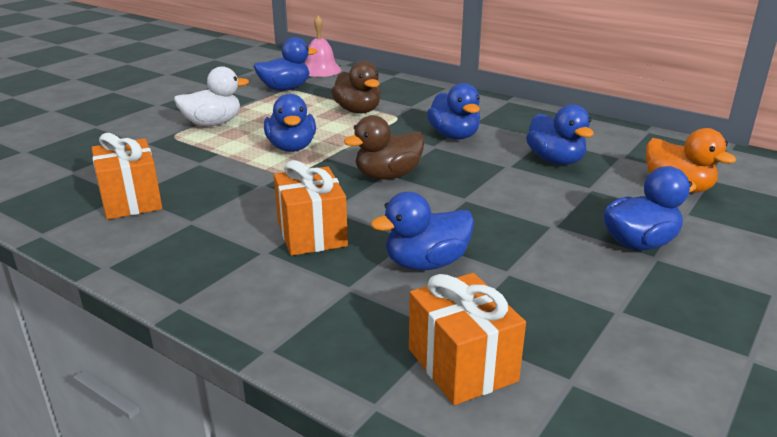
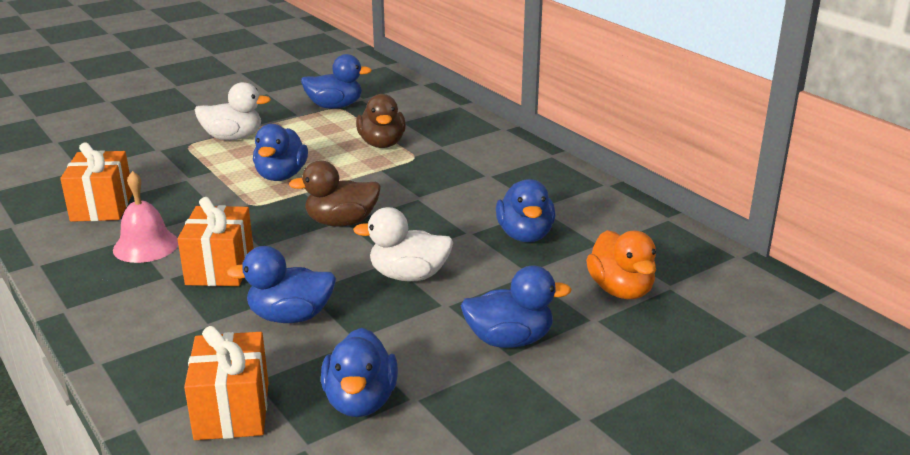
camera: 20 degrees right, 0 degrees up
(320, 70) = (390, 88): pink bell -> pink bell (146, 246)
(454, 136) = (450, 189): blue duck -> blue duck (360, 401)
(495, 208) = (408, 276): none -> white duck

